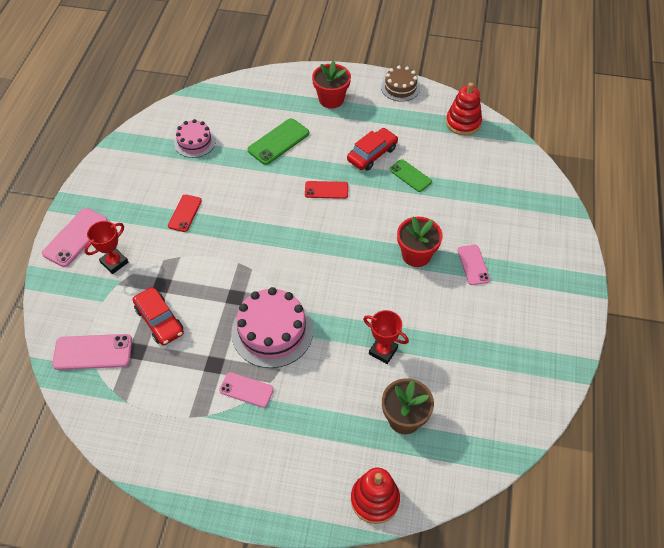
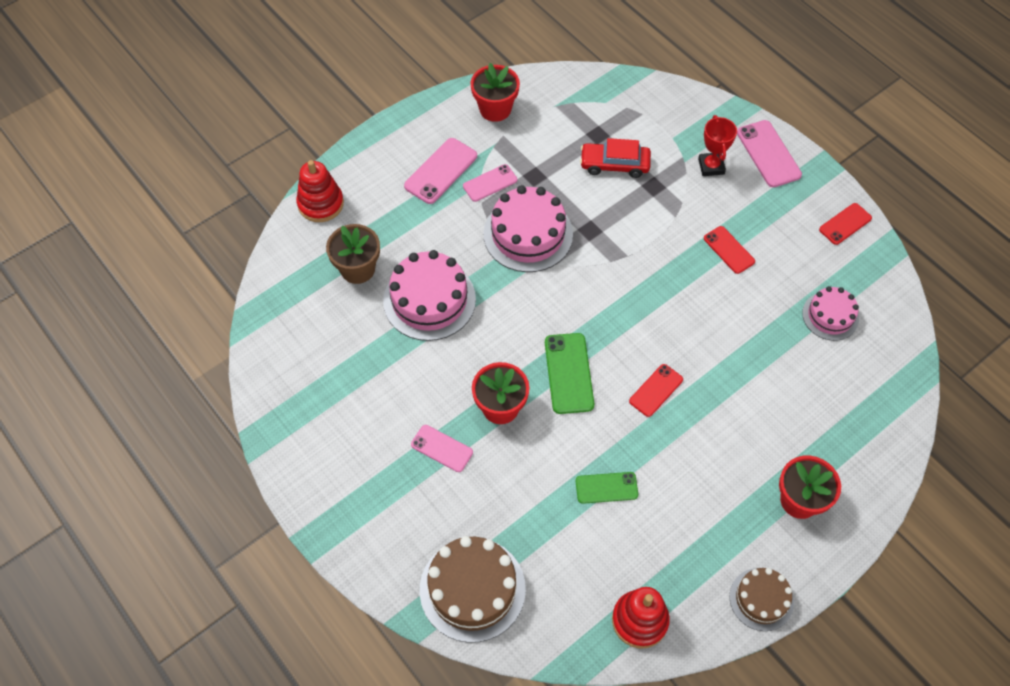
camera: 130 degrees right, 5 degrees up
(93, 352) = (623, 107): pink phone -> pink phone (441, 171)
(111, 169) = (845, 224): none -> red phone
(164, 444) = (495, 109): none -> red flower pot
(278, 142) = (768, 395): green phone -> green phone (569, 373)
(372, 154) = (671, 474): red car -> none
(383, 351) = (429, 300): red trophy -> pink cake
(529, 195) = (472, 589): none -> brown cake

